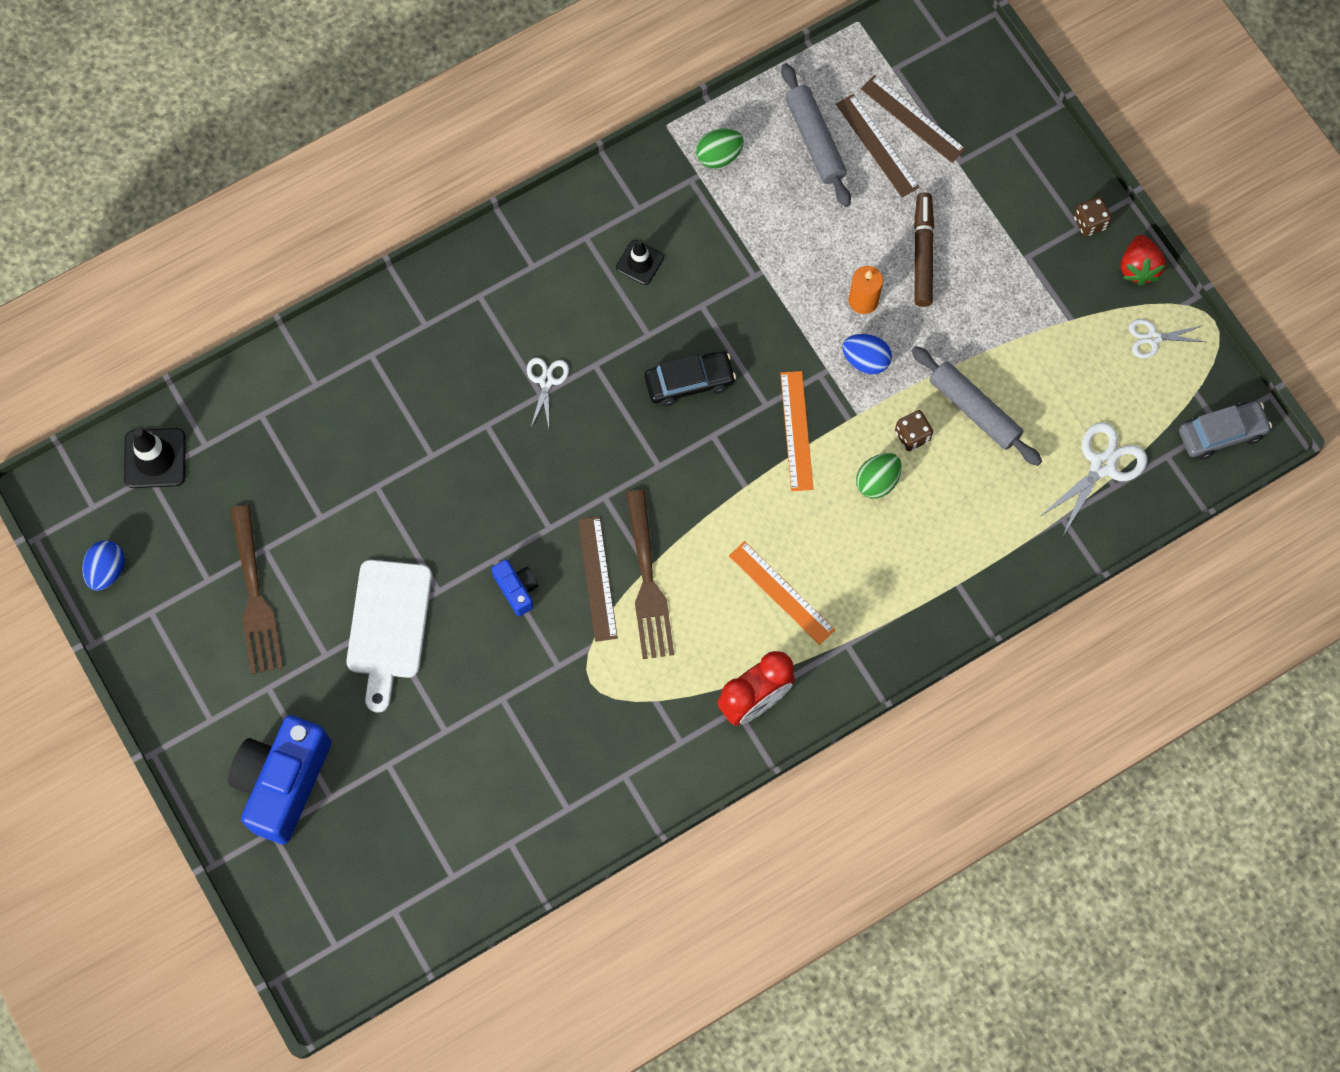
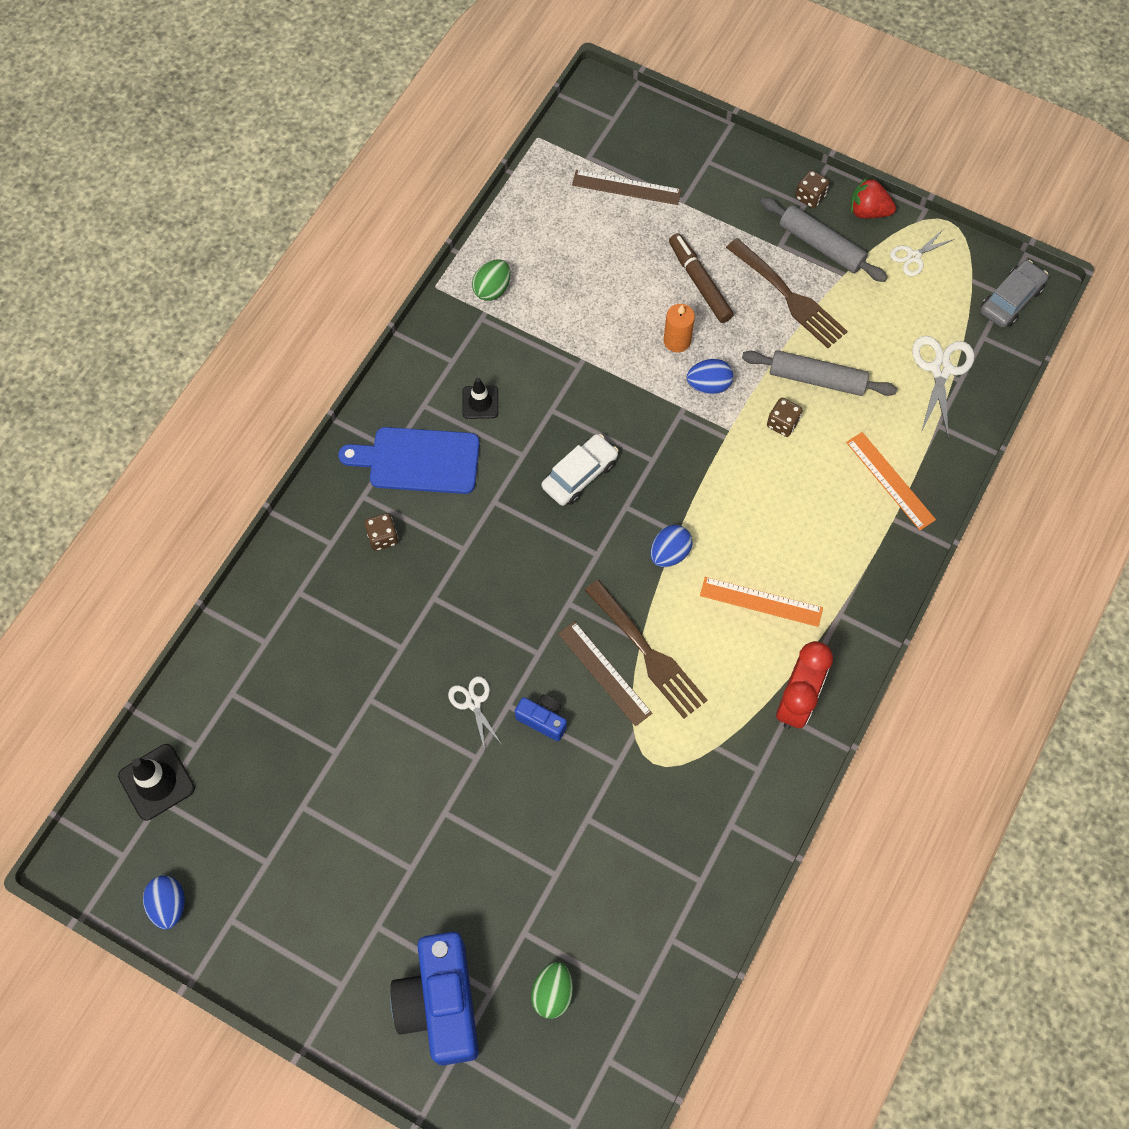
camera: 30 degrees left, 5 degrees down
(255, 597) = (318, 853): brown fork -> brown fork (789, 296)
(389, 626) = (451, 812): white cutting board -> none
(475, 344) = (383, 537): none -> brown dice
(546, 381) = (461, 535): white scissors -> white scissors (473, 702)
(549, 289) = (418, 461): none -> blue cutting board
(689, 382) = (580, 475): black car -> white car
(726, 501) = (669, 553): none -> blue egg
(796, 430) = (689, 468): orange ruler -> orange ruler (890, 481)
(815, 140) = (561, 240): grey rolling pin -> grey rolling pin (821, 245)
(877, 145) = (612, 220): brown ruler -> none
(877, 481) = (779, 473): green egg -> green egg (552, 993)
(1138, 268) = (868, 211): red strawberry -> red strawberry turned 135 degrees clockwise

